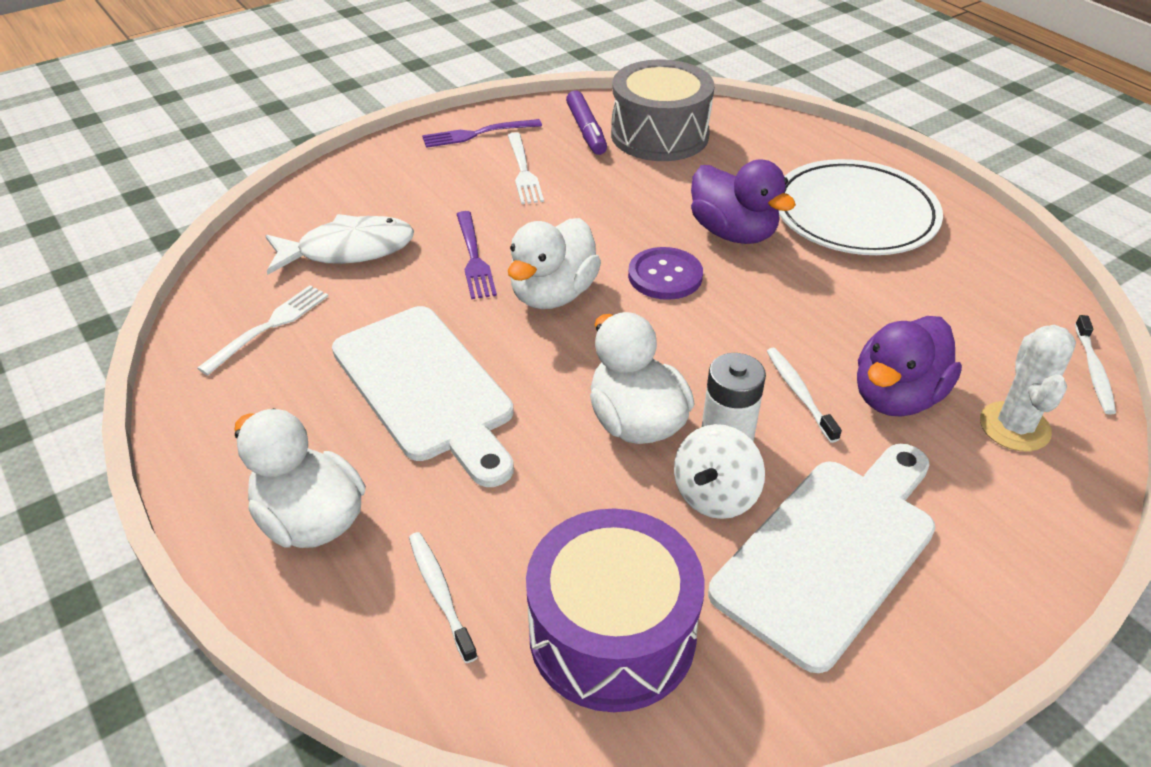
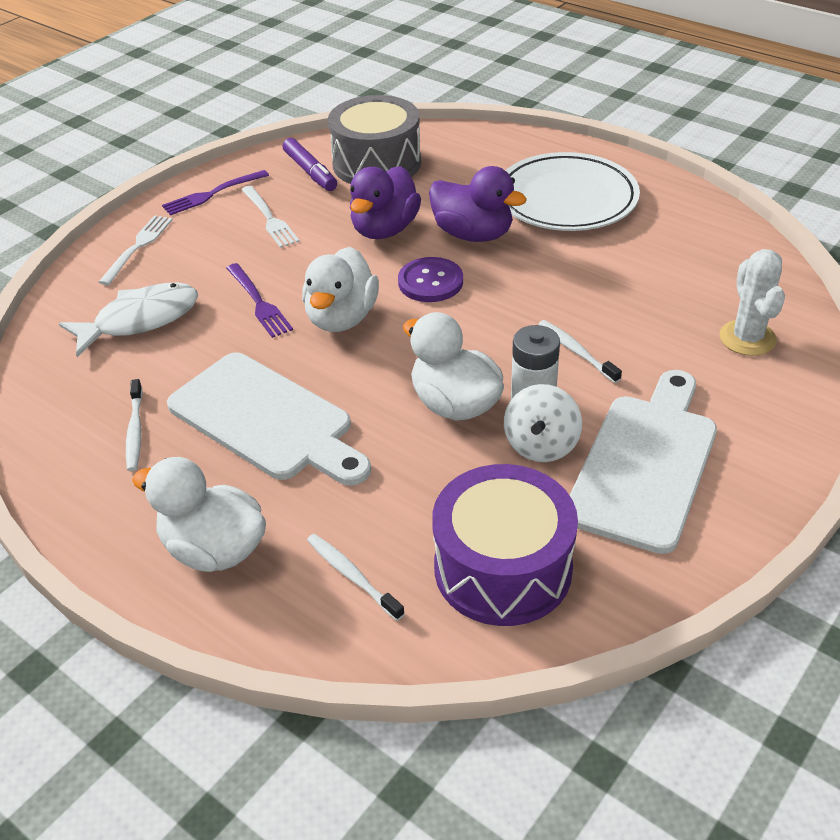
camera: 15 degrees left, 0 degrees up
(269, 326) = (99, 401): white fork -> white fork (138, 247)
(896, 397) = (652, 336): purple duck -> purple duck (385, 229)
(1093, 371) = (790, 283): white toothbrush -> white toothbrush (135, 431)

